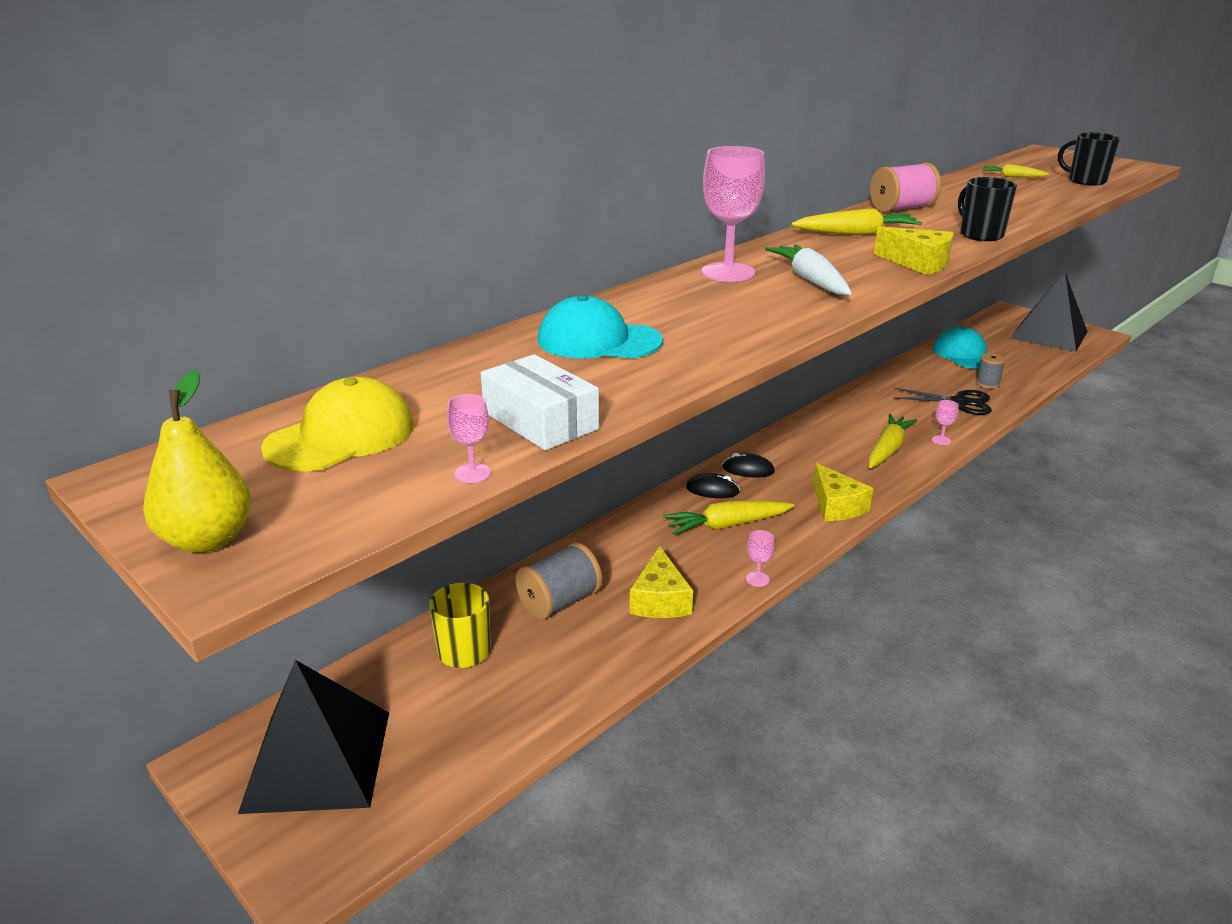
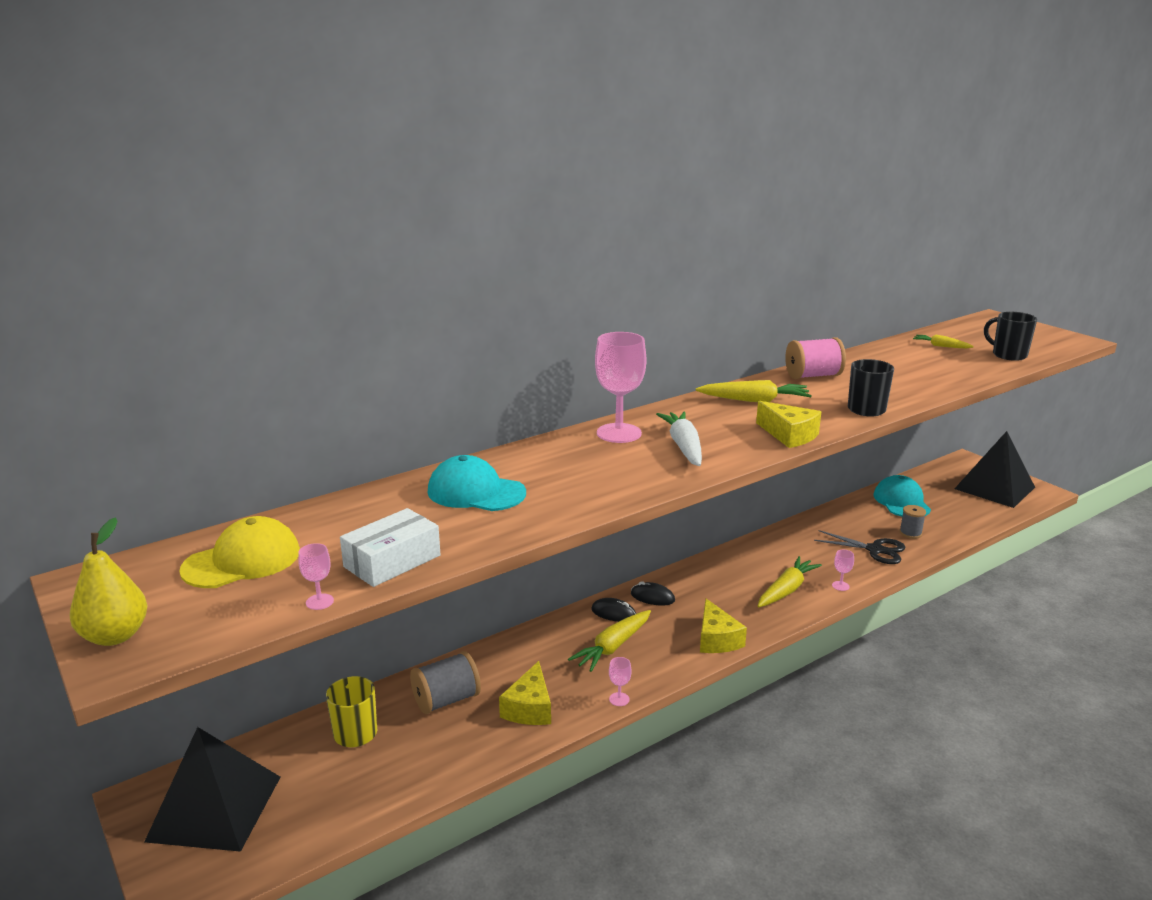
camera: 10 degrees right, 5 degrees down
(540, 420) = (392, 561): white box -> white box turned 75 degrees clockwise
(727, 525) = (613, 647): yellow carrot -> yellow carrot turned 45 degrees counterclockwise

